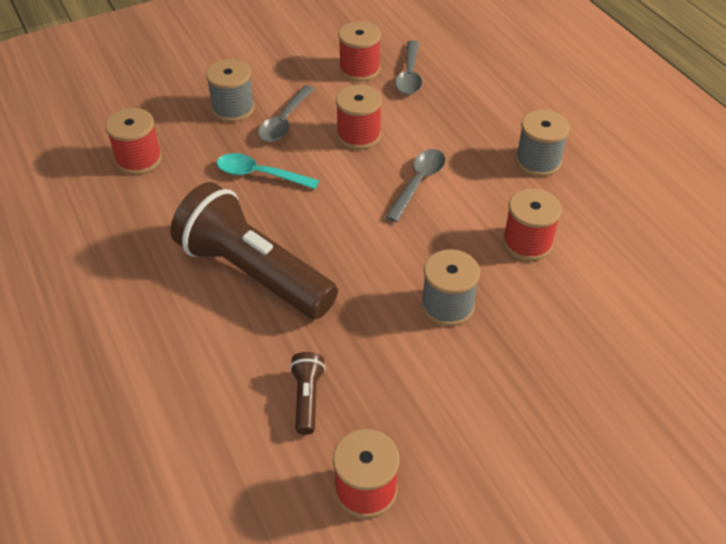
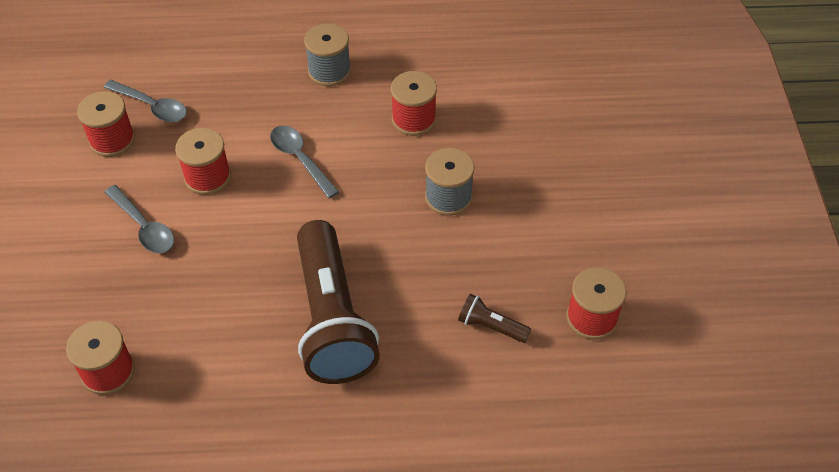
camera: 65 degrees left, 5 degrees up
(233, 109) = (90, 263): grey spool -> none
(253, 272) = (332, 319): brown flashlight -> brown flashlight turned 75 degrees counterclockwise
(260, 175) = (207, 272): turquoise spoon -> none

